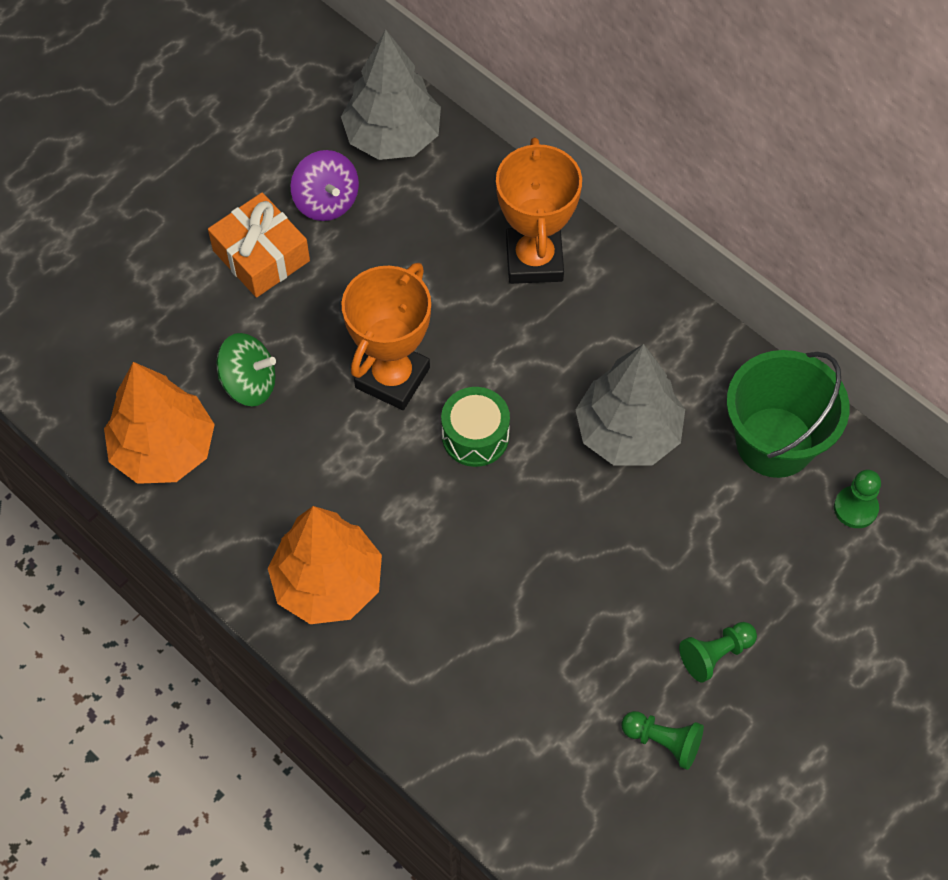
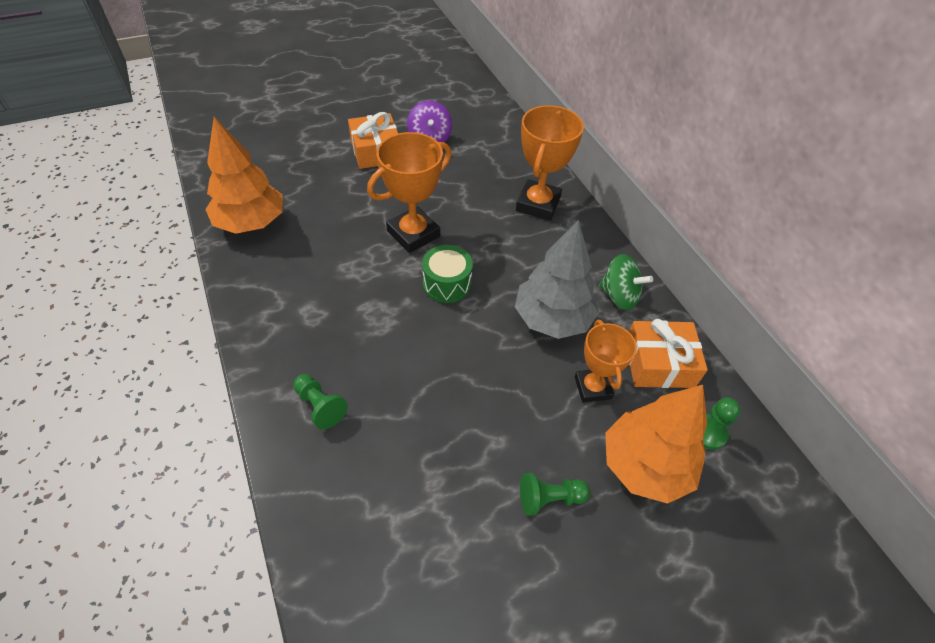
camera: 20 degrees right, 10 degrees down
(249, 384) = (325, 207): green spinning top -> green spinning top (619, 296)
(328, 583) = (295, 333): orange tree -> orange tree (645, 465)
(393, 137) = (485, 123): grey tree -> none
(663, 741) = (474, 552): green pawn -> green pawn (320, 406)
(711, 506) = (592, 387): none -> orange trophy
(775, 442) = (659, 363): green bucket -> orange gift

